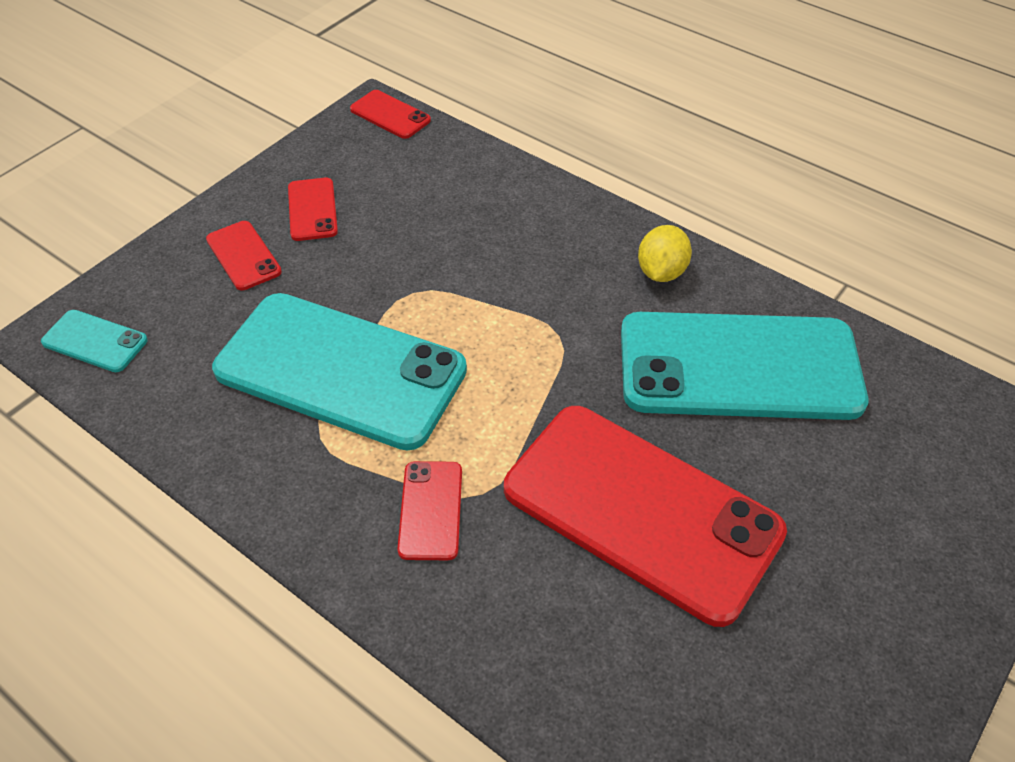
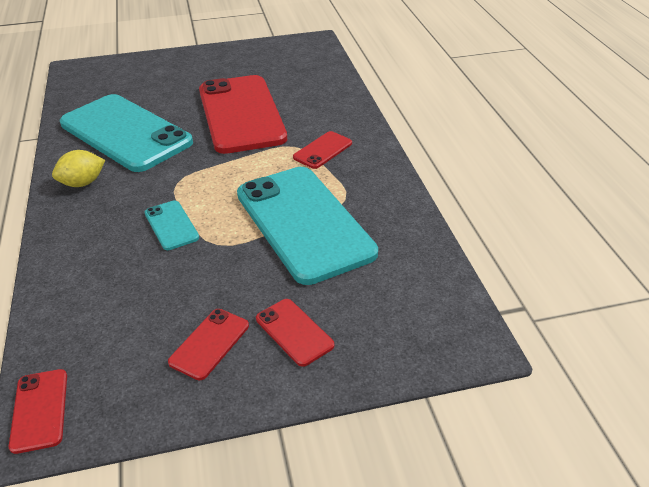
camera: 140 degrees left, 10 degrees down
(95, 341) = (443, 321): turquoise phone -> turquoise phone (171, 225)
(243, 256) = (294, 332): red phone -> red phone turned 45 degrees counterclockwise

